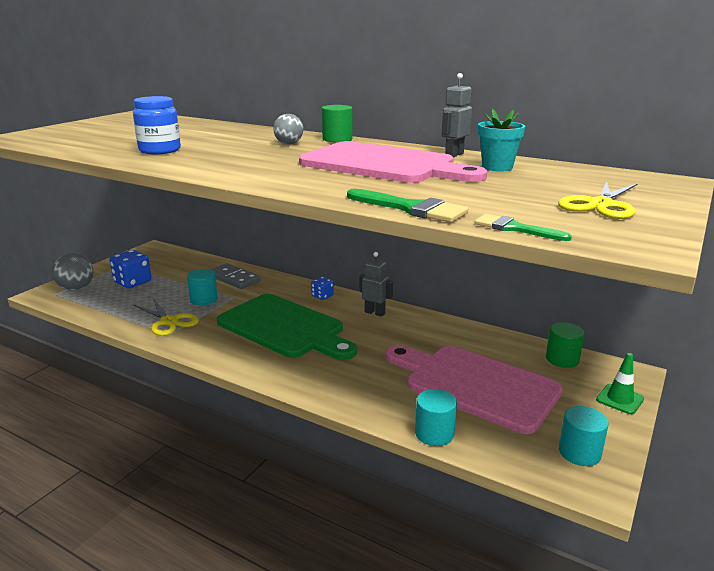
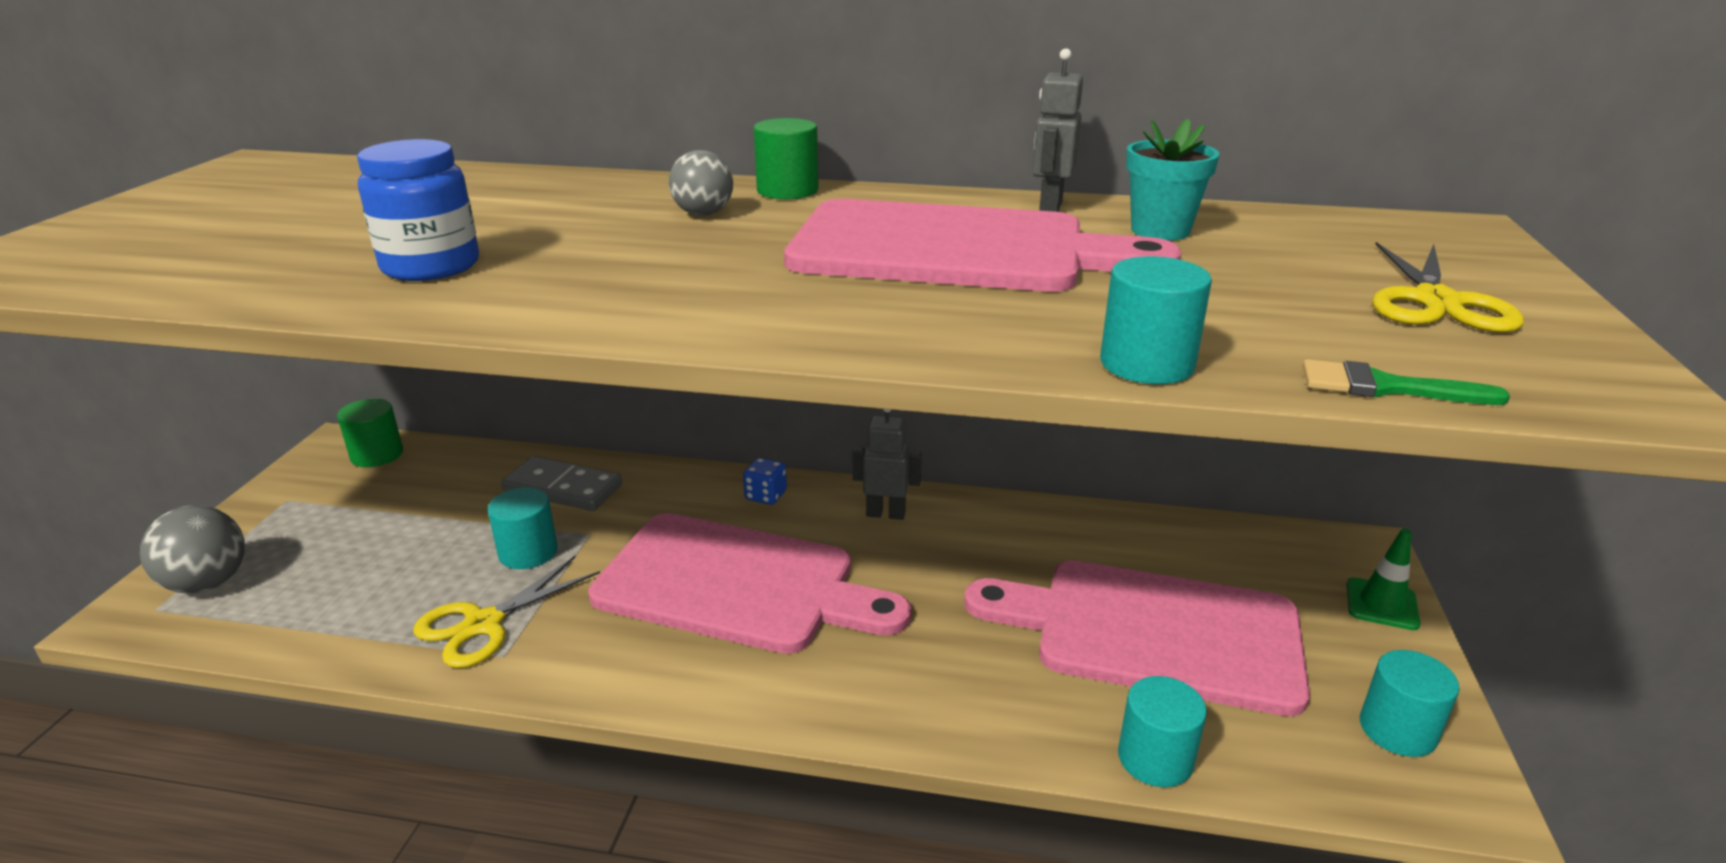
camera: 20 degrees left, 5 degrees up
(133, 282) = (339, 540): blue dice -> none
(169, 322) = (483, 624): yellow scissors -> yellow scissors turned 105 degrees clockwise
(284, 328) = (737, 585): green cutting board -> pink cutting board
(411, 208) = (1147, 364): green brush -> turquoise cylinder
(562, 359) = (1249, 544): green cylinder -> green cylinder (377, 455)

